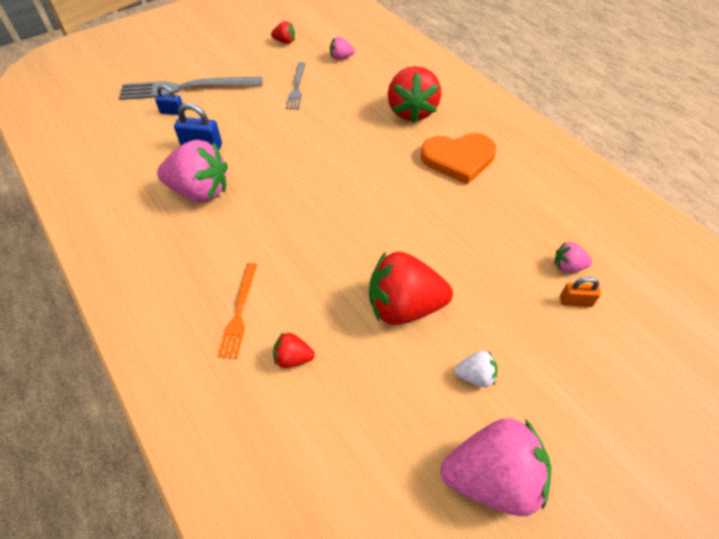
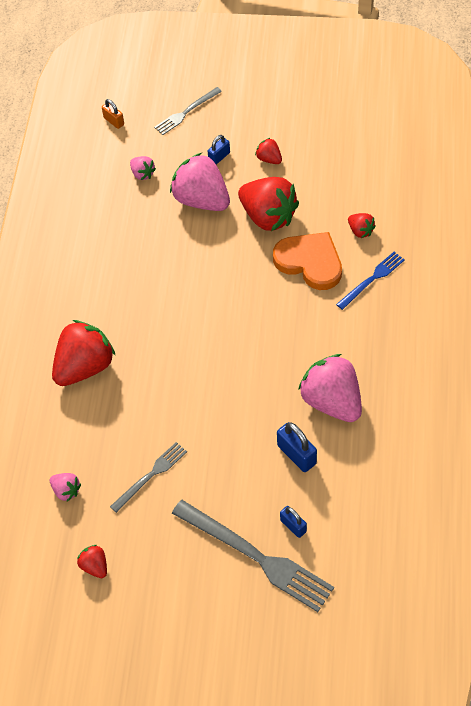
camera: 135 degrees left, 5 degrees up
(239, 312) = (372, 279): orange fork -> blue fork
(458, 159) = (107, 293): orange heart -> orange heart (310, 262)
(475, 376) = (269, 159): white strawberry -> red strawberry
(492, 478) = (310, 118): pink strawberry -> pink strawberry (201, 200)
(526, 338) = (219, 157): none -> blue padlock
(575, 301) = (166, 155): orange padlock -> orange padlock (114, 121)
(627, 368) = (186, 112): none -> grey fork

